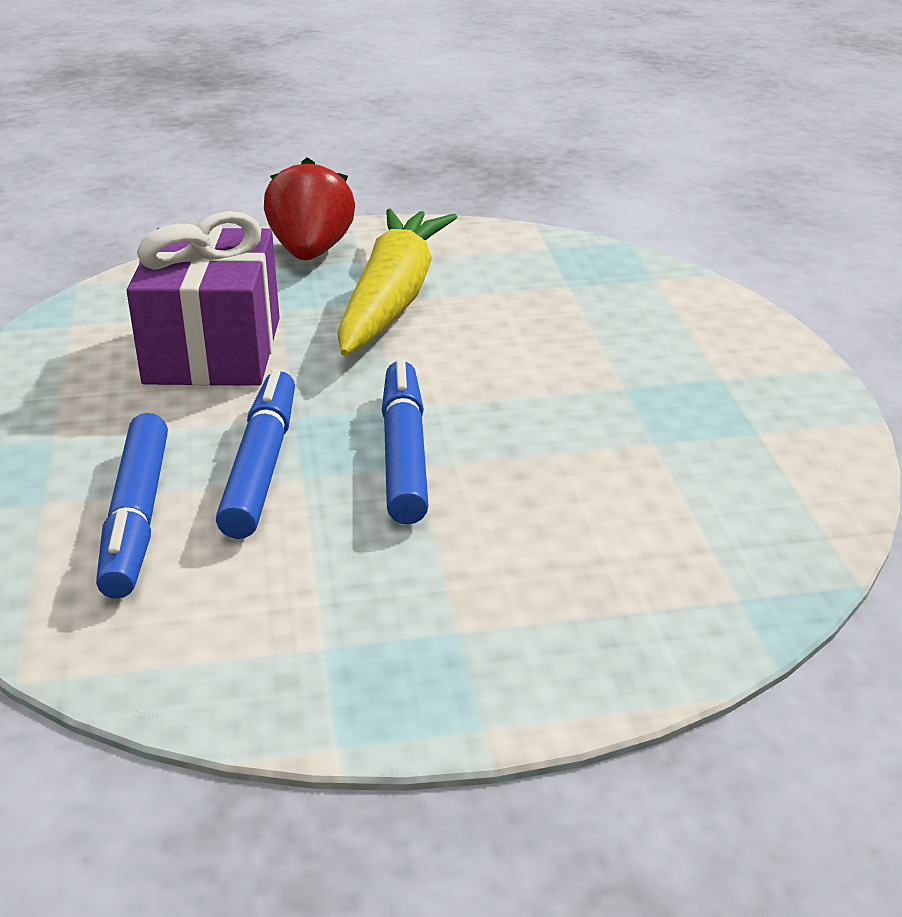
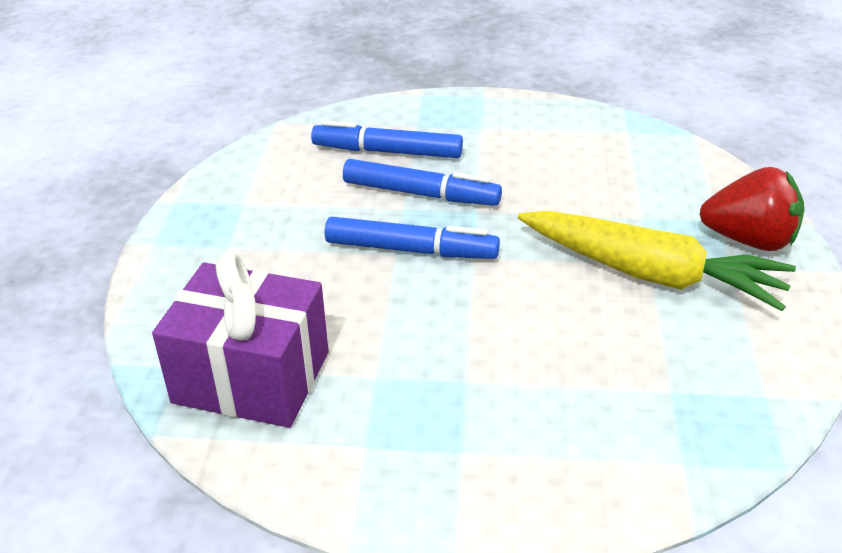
camera: 105 degrees right, 5 degrees up
(213, 350) = (577, 184): purple gift -> purple gift (251, 377)

